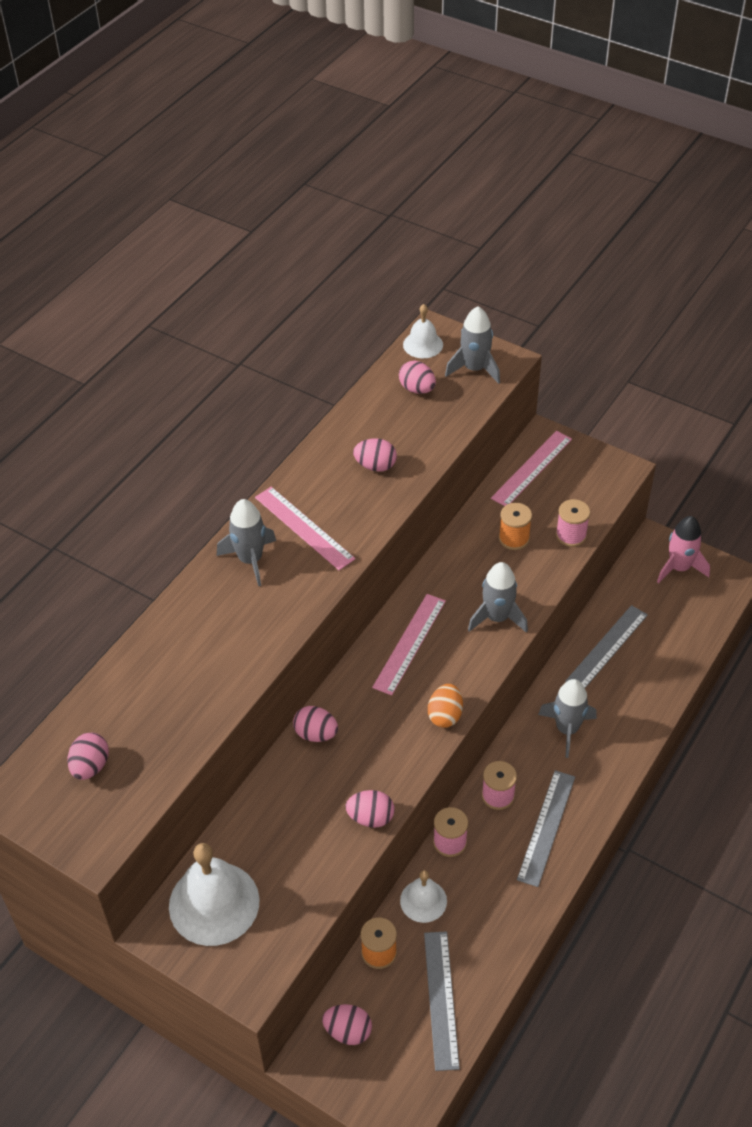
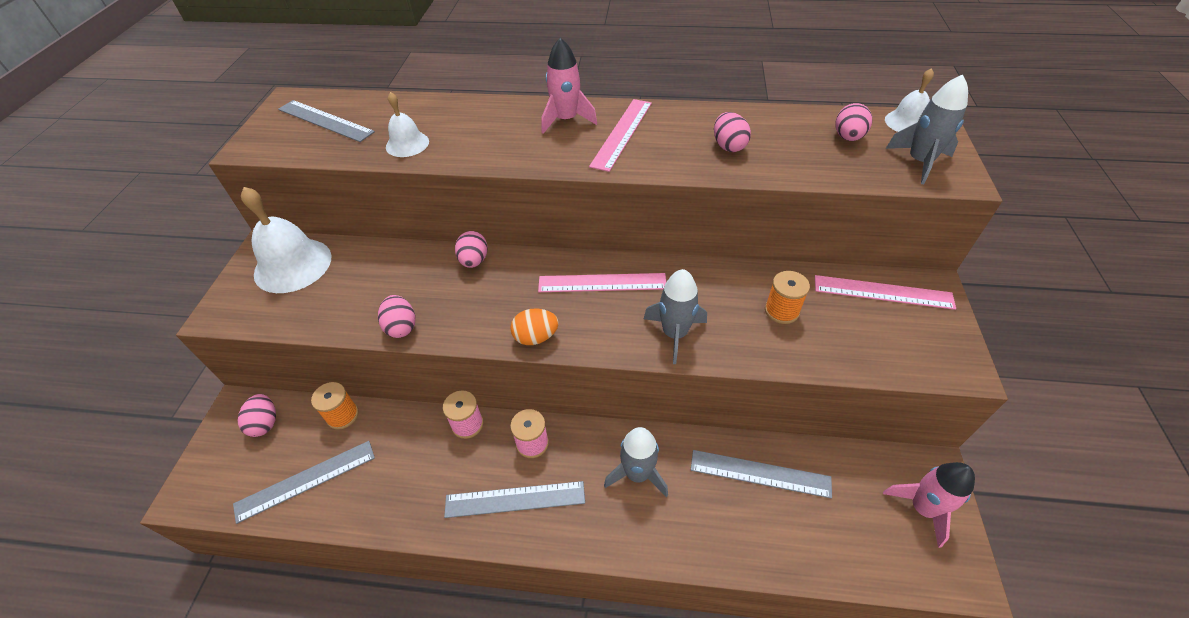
camera: 65 degrees right, 0 degrees up
(90, 766) = (325, 120): pink egg -> grey ruler
(250, 560) = (566, 120): grey rocket -> pink rocket
(423, 900) = (401, 428): white bell -> white bell (407, 144)
(571, 535) = (827, 355): pink spool -> none

